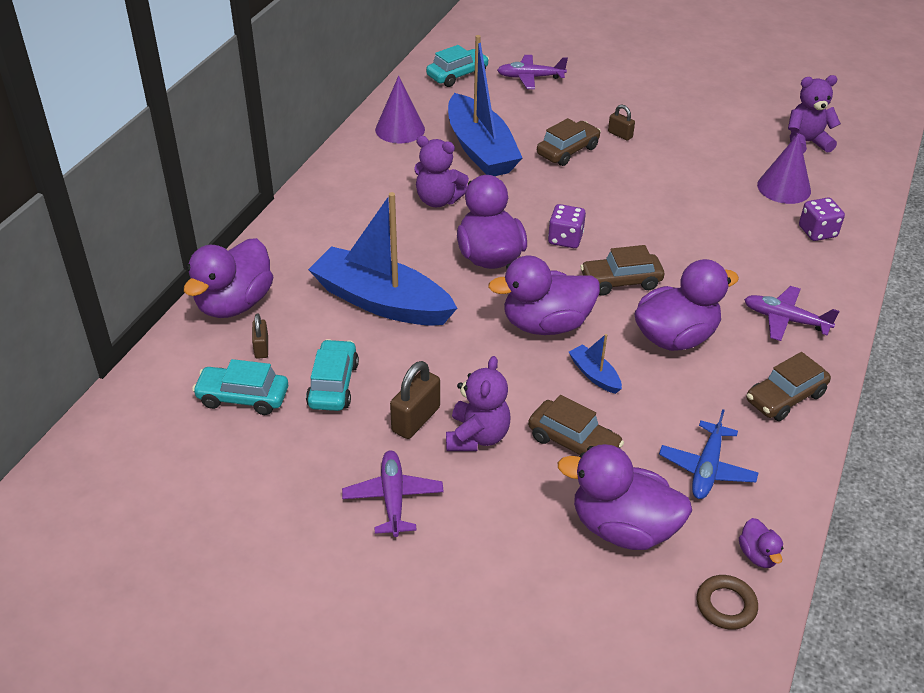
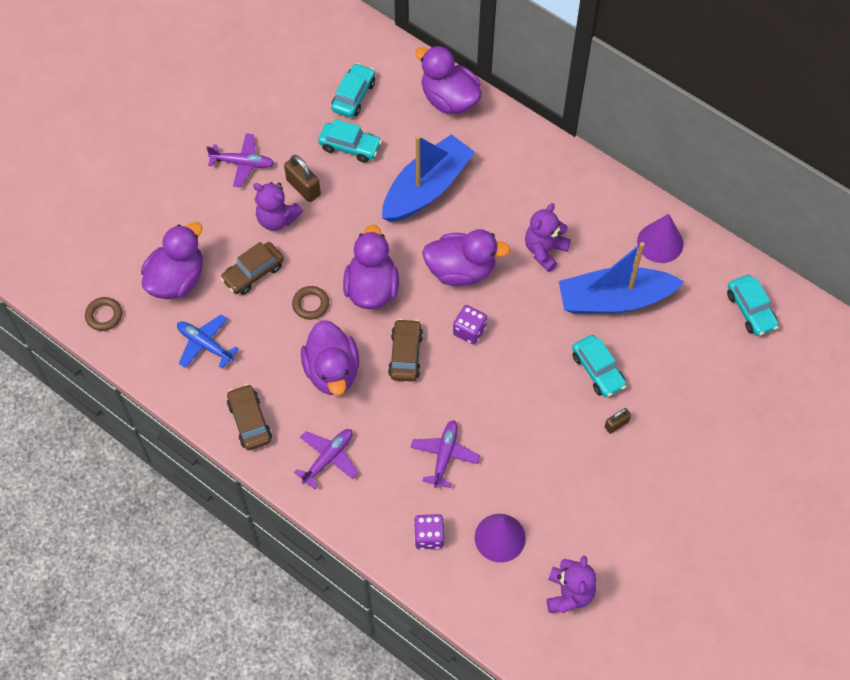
camera: 105 degrees right, 20 degrees up
(261, 348) = (398, 110): brown padlock -> none
(530, 77) = (736, 374): purple plane -> purple plane (444, 455)
(567, 151) = (598, 370): brown car -> turquoise car
(594, 375) = (310, 304): blue boat -> brown ring
(758, 555) = (130, 347): purple duck -> none

